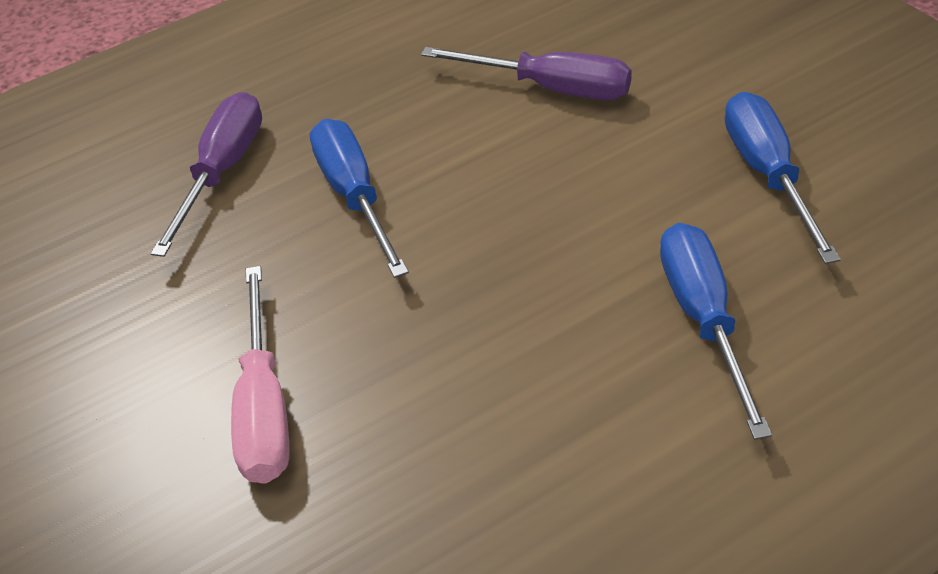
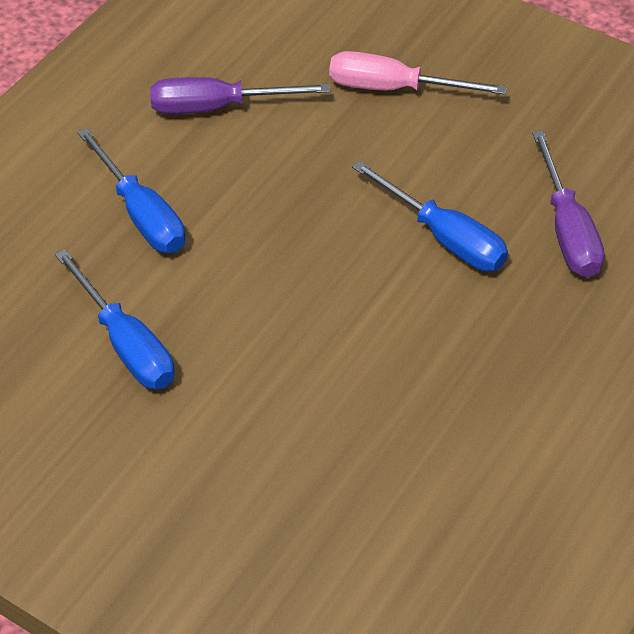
camera: 150 degrees right, 5 degrees up
(264, 407) = (394, 88): pink screwdriver -> pink screwdriver turned 45 degrees counterclockwise
(551, 88) = (346, 387): purple screwdriver -> purple screwdriver (217, 107)

